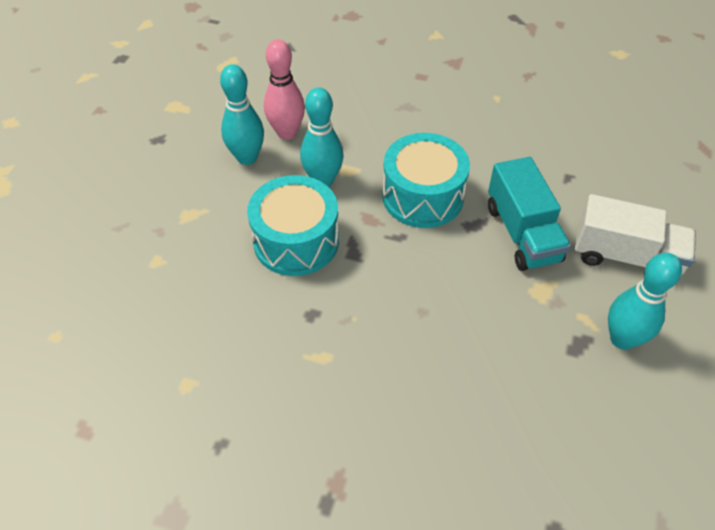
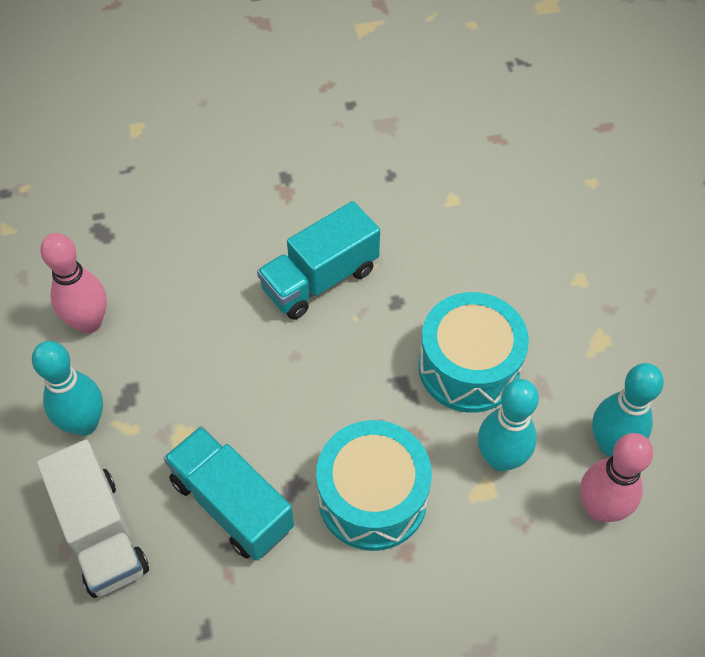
camera: 150 degrees right, 5 degrees up
(362, 367) = (320, 279): none -> turquoise truck
(598, 432) = (89, 322): none -> pink bowling pin
(625, 256) = (101, 533): white truck -> white truck turned 105 degrees counterclockwise

